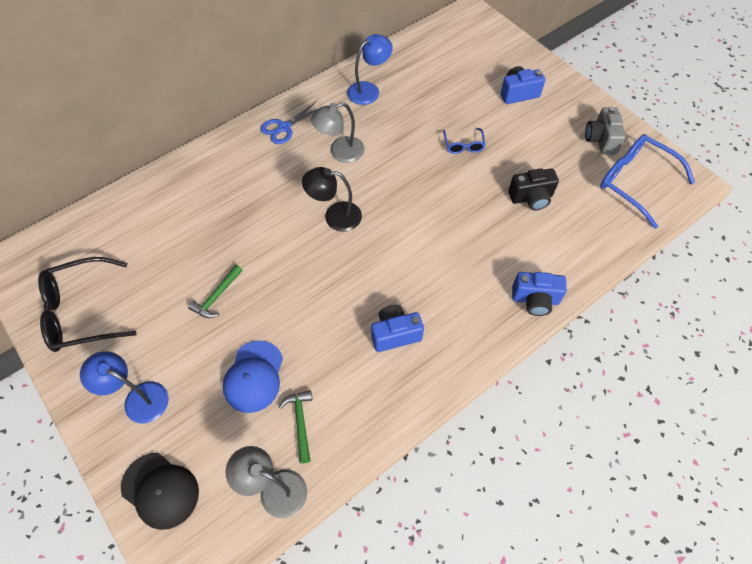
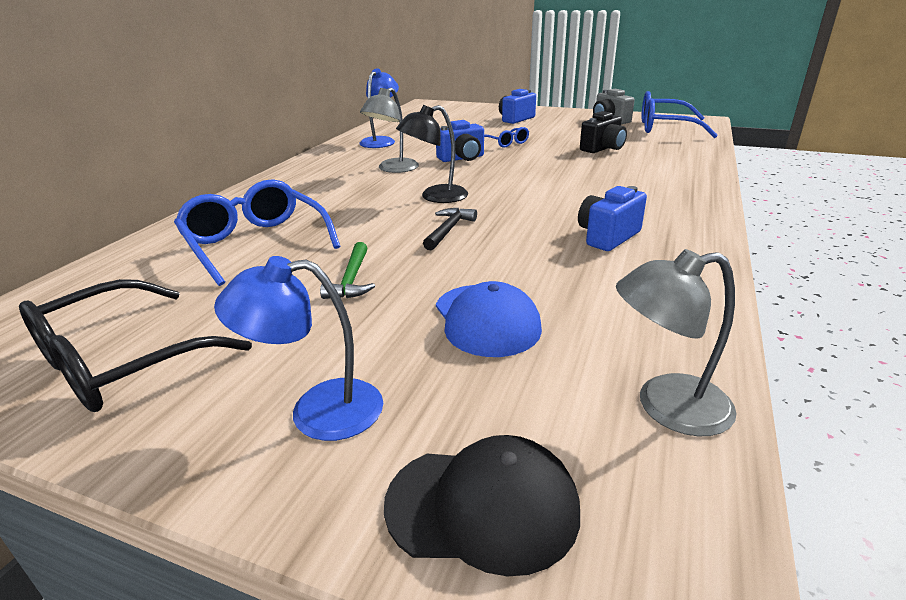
camera: 30 degrees left, 30 degrees down
(192, 223) = (256, 244): none -> blue glasses
(284, 127) = (313, 171): blue scissors -> none
(300, 422) = (605, 332): green hammer -> none
(308, 269) = (448, 230): none -> black hammer
(535, 300) = (695, 184): blue camera -> blue camera (462, 158)

